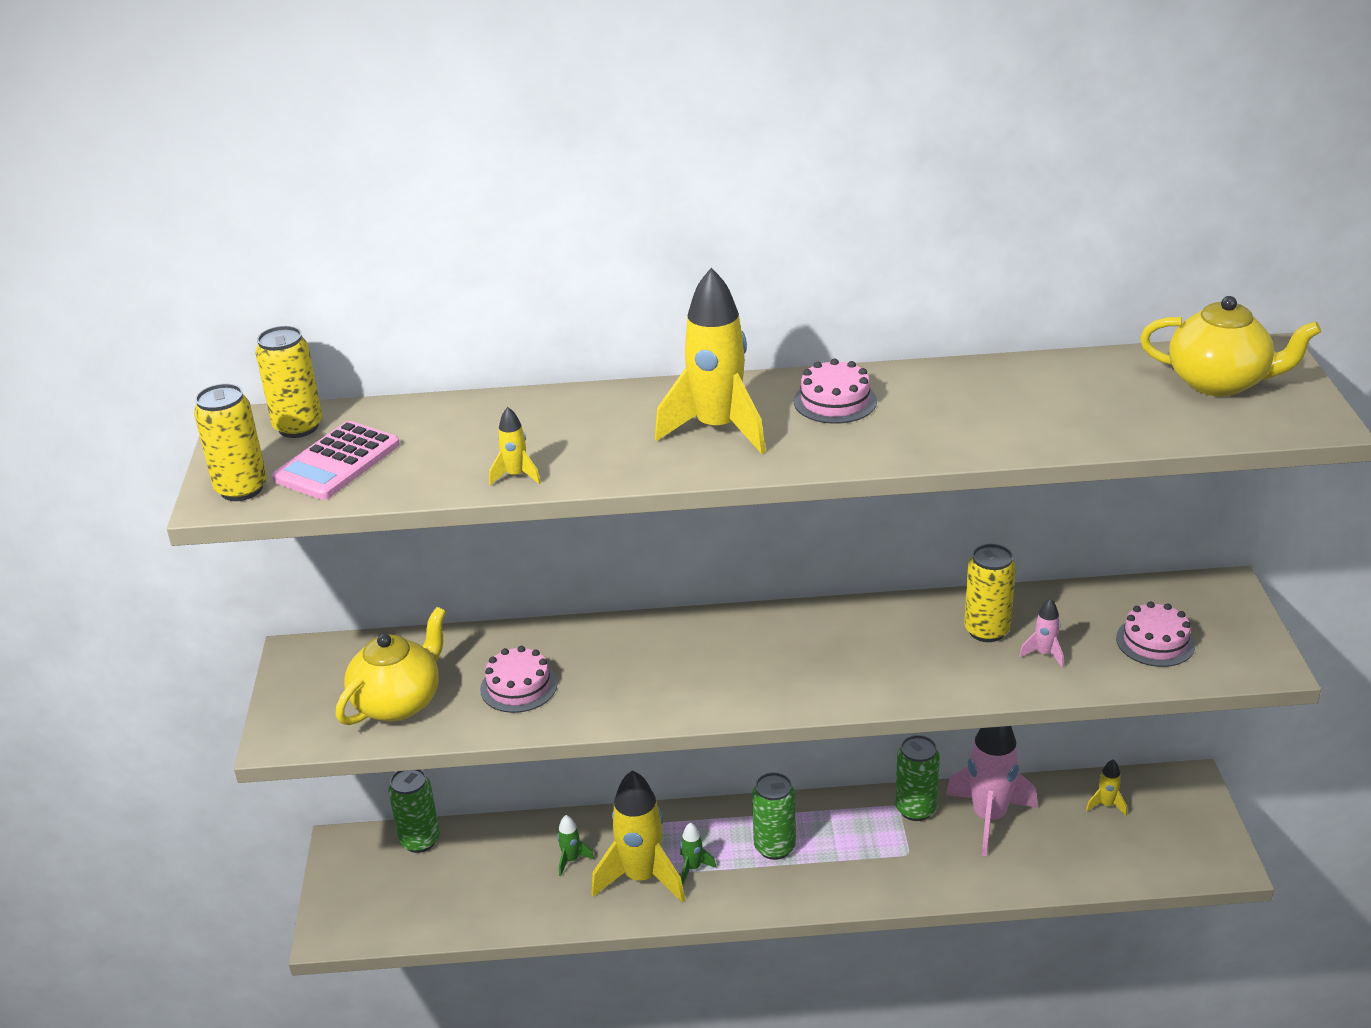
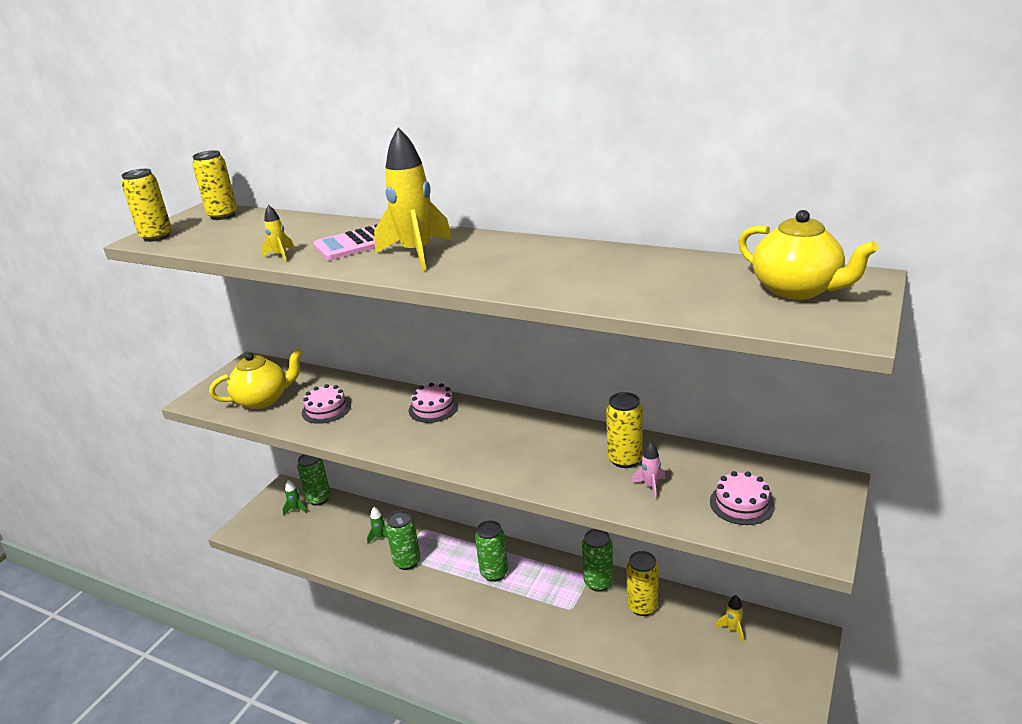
camera: 30 degrees right, 5 degrees down
(337, 462) = (213, 233): pink calculator -> pink calculator (357, 243)
(641, 878) = (407, 562): yellow rocket -> green can
(693, 868) = (439, 567): green rocket -> green rocket (296, 509)
(835, 401) = (506, 252): pink cake -> pink cake (433, 408)
(989, 818) = (642, 606): pink rocket -> yellow can

